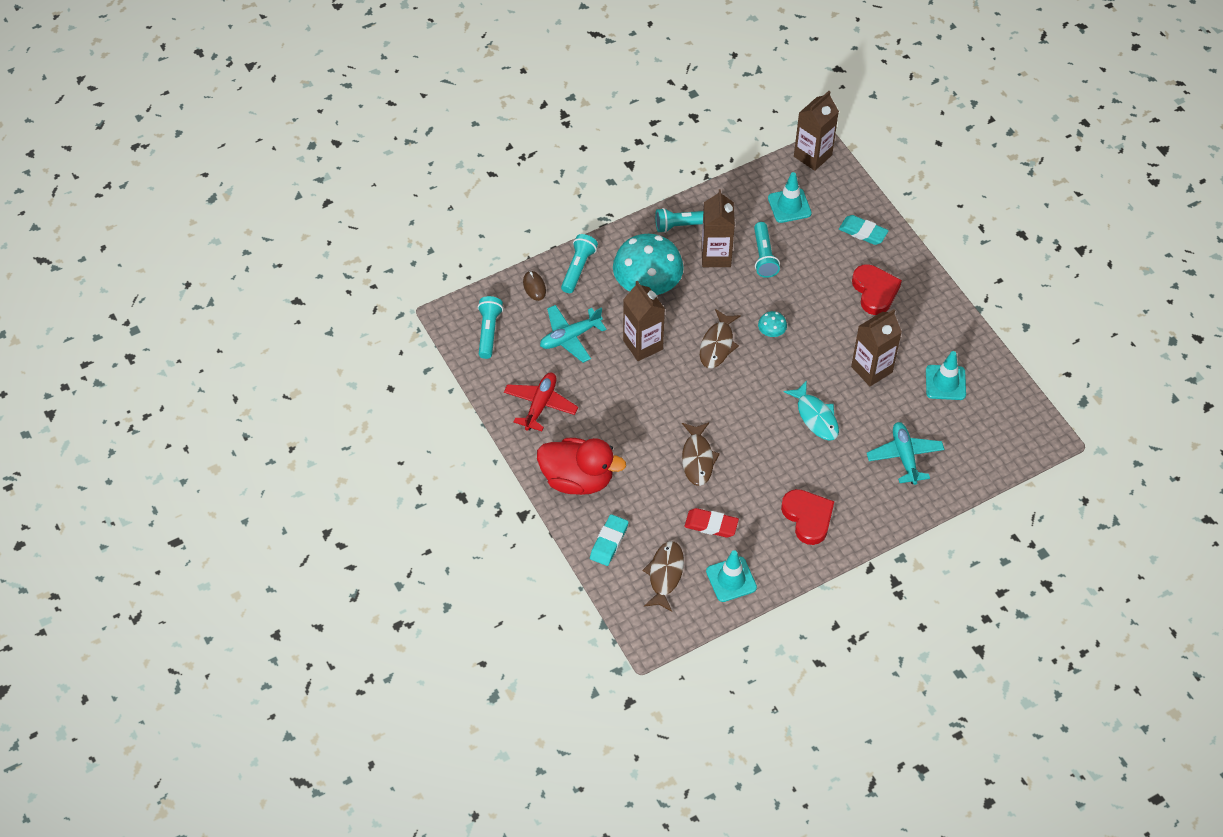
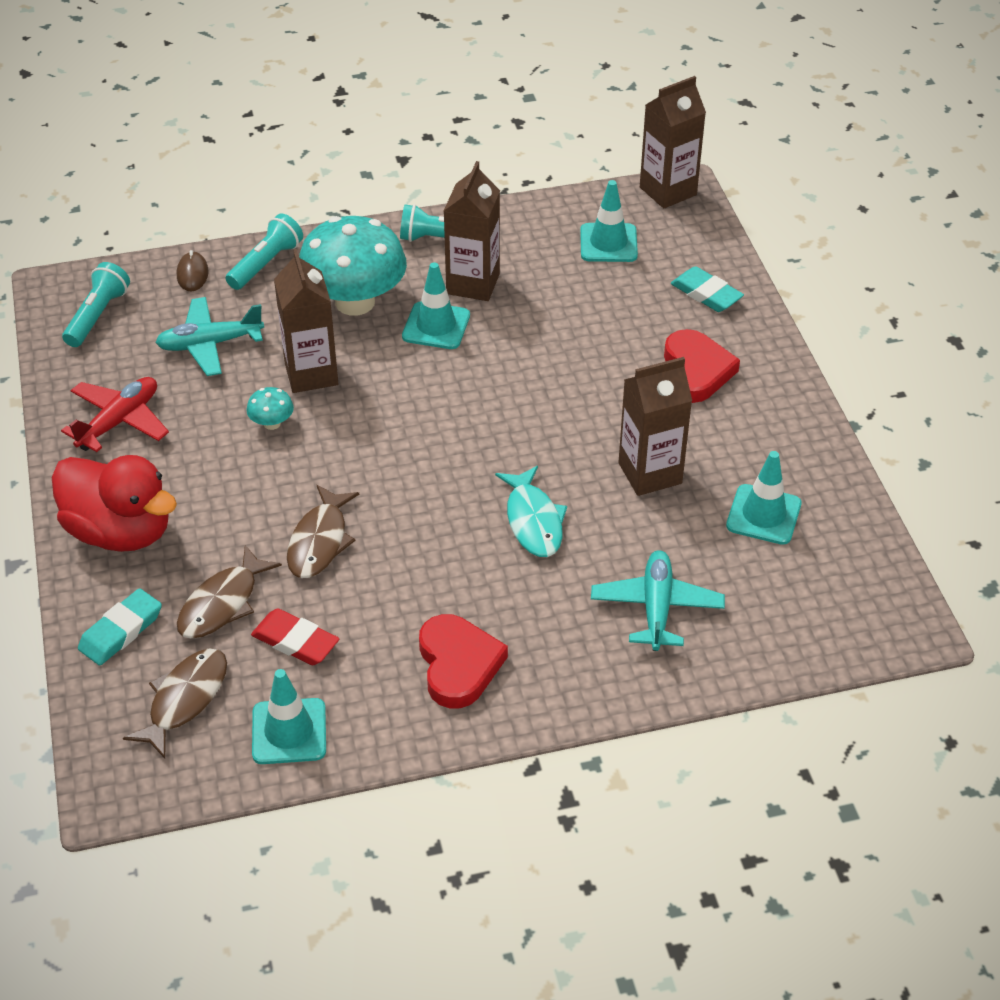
camera: 15 degrees right, 10 degrees down
(705, 293) = (436, 326): none -> turquoise traffic cone
(717, 344) = (423, 394): brown fish -> brown fish (223, 603)
(764, 256) = (544, 297): turquoise flashlight -> none
(771, 332) = (513, 394): turquoise mushroom -> turquoise mushroom (272, 423)

